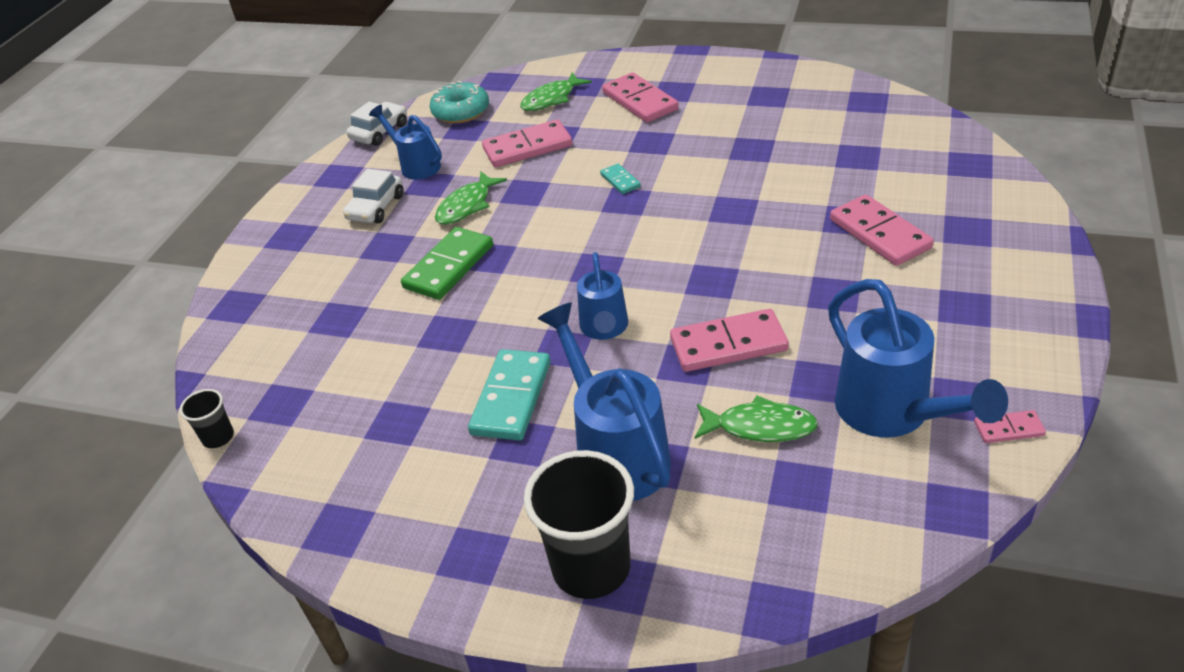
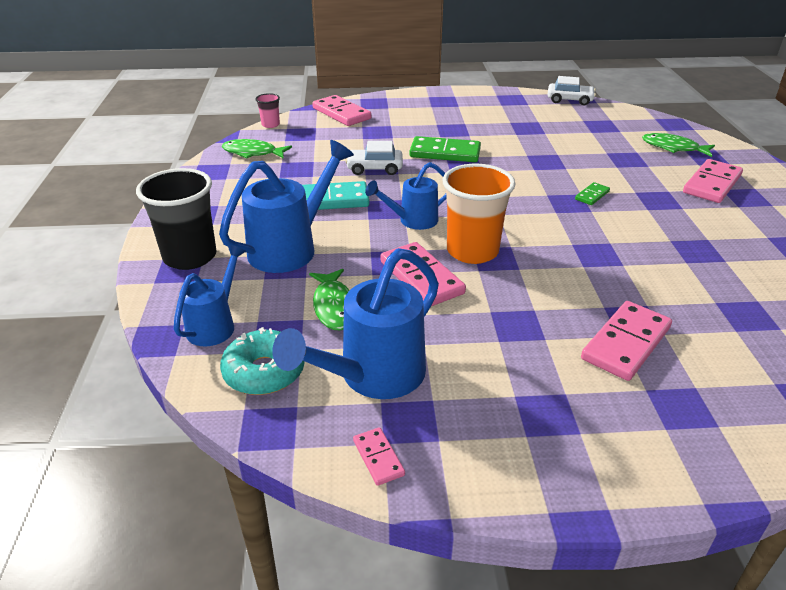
camera: 65 degrees right, 5 degrees down
(218, 437) = (270, 125): black cup -> pink cup
(376, 207) = (488, 117): white car -> white car (374, 168)
(416, 165) = (543, 119): blue watering can -> blue watering can (215, 325)
(461, 112) = (620, 119): turquoise donut -> turquoise donut (264, 372)
(467, 206) = (513, 145): green fish -> green fish (253, 153)
(527, 147) = (600, 151): pink domino -> pink domino (341, 113)
(620, 181) = (592, 195): turquoise domino -> green domino
(692, 294) = (472, 251): none -> orange cup

